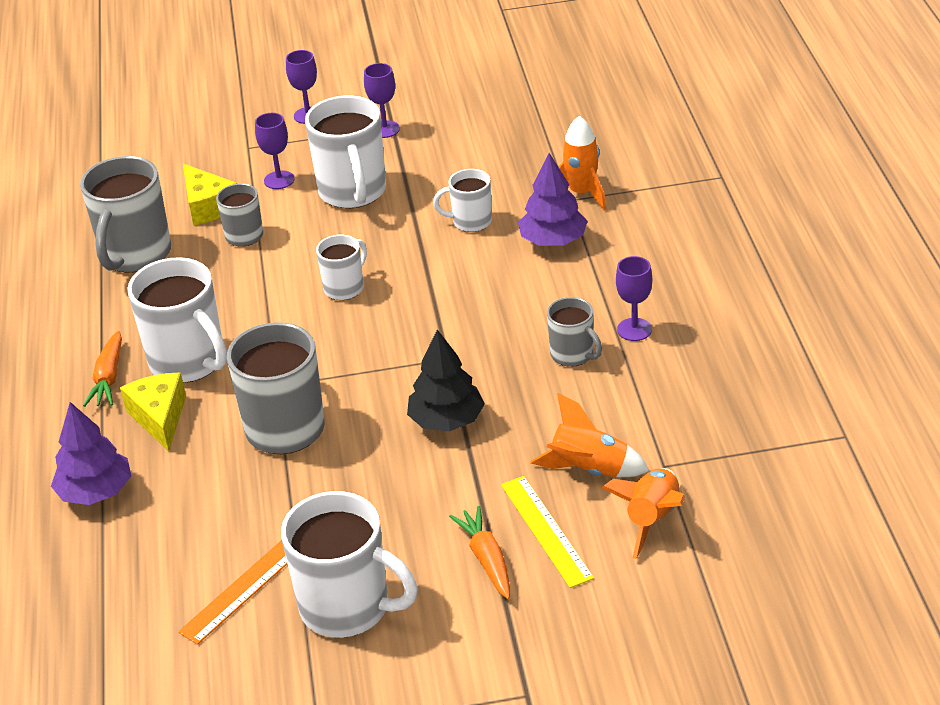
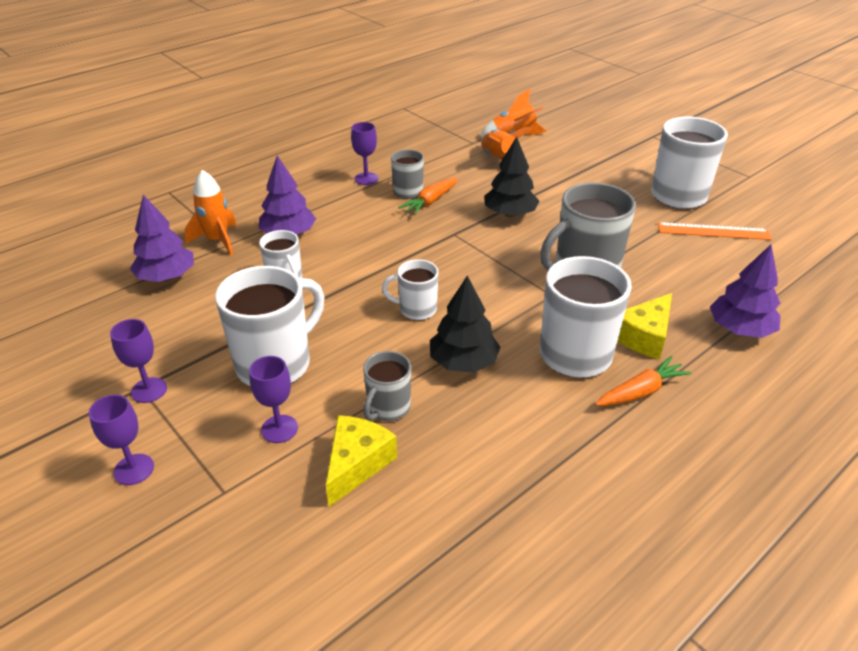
camera: 125 degrees left, 0 degrees up
(135, 255) = (477, 478): grey mug -> none
(249, 291) = (463, 362): none -> black tree
(486, 559) = (594, 168): orange carrot -> orange carrot (430, 201)
(540, 155) = (166, 277): none -> purple tree
(546, 530) = (554, 159): yellow ruler -> none

